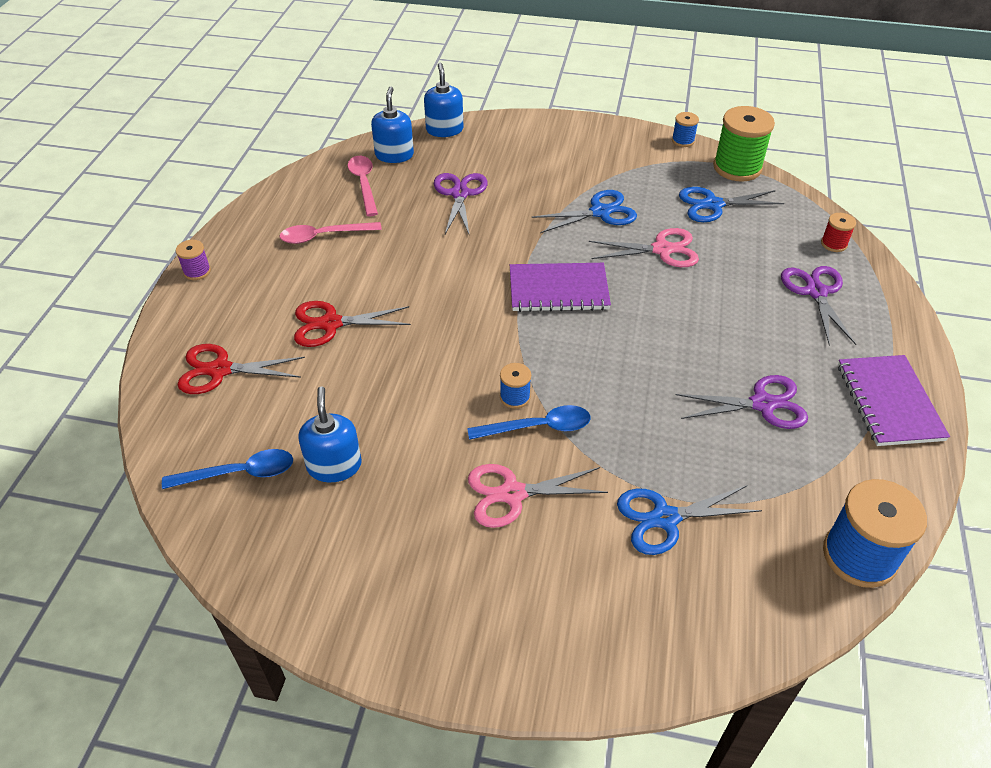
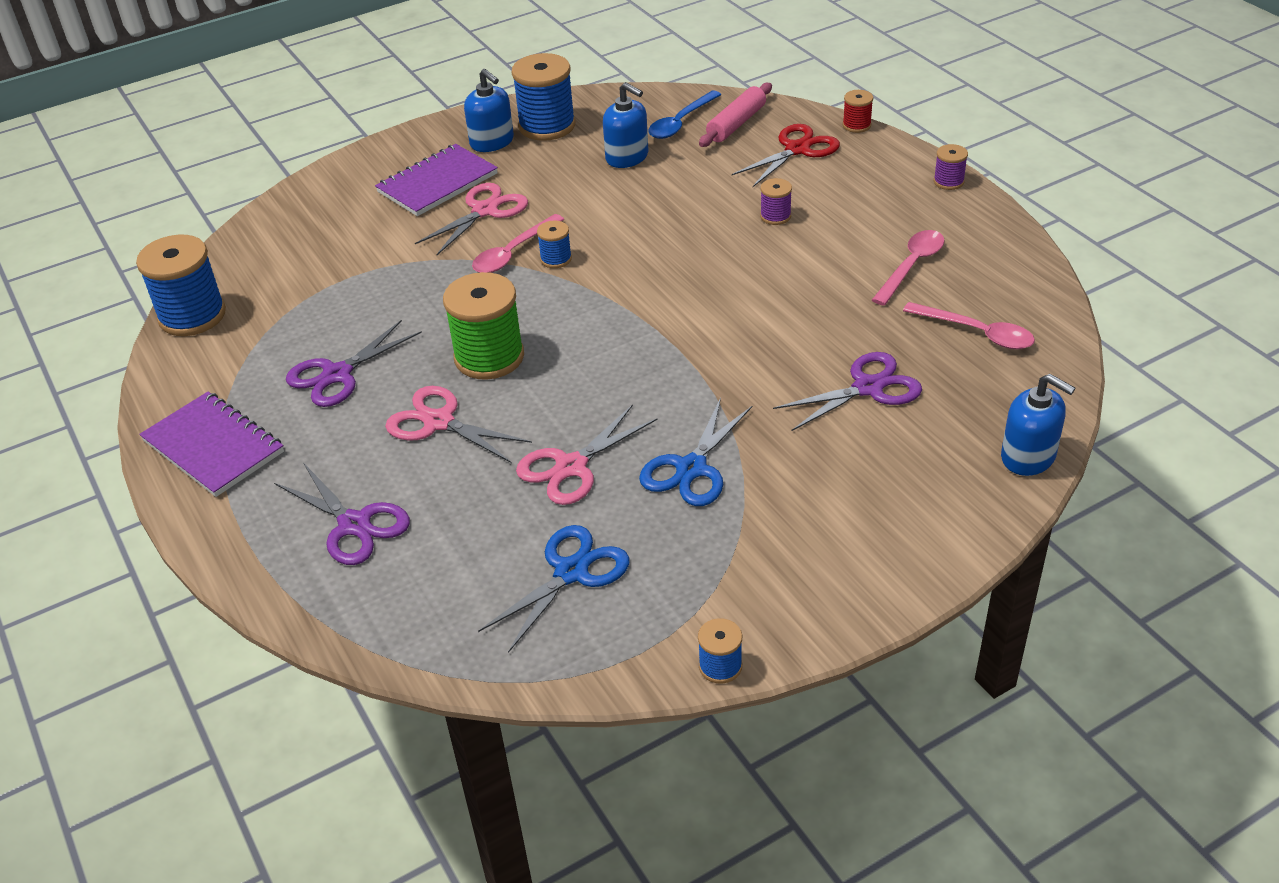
camera: 140 degrees right, 5 degrees down
(208, 434) = (736, 124): none -> pink rolling pin
(331, 324) = (775, 216): red scissors -> purple spool
(338, 572) = (547, 126): none -> blue spool
(394, 155) = (1014, 384): blue soap dispenser -> blue soap dispenser (492, 142)
(460, 194) = (868, 388): purple scissors -> purple scissors turned 75 degrees counterclockwise
(538, 427) = (513, 253): blue spoon -> pink spoon
(558, 289) = (627, 357): purple notebook -> purple notebook (437, 183)
(665, 518) = (359, 258): blue scissors -> none
(717, 322) = (439, 422): none -> pink scissors
(737, 168) = (596, 665): green spool -> green spool (489, 357)
(834, 244) = (371, 612): red spool -> red spool (856, 125)

